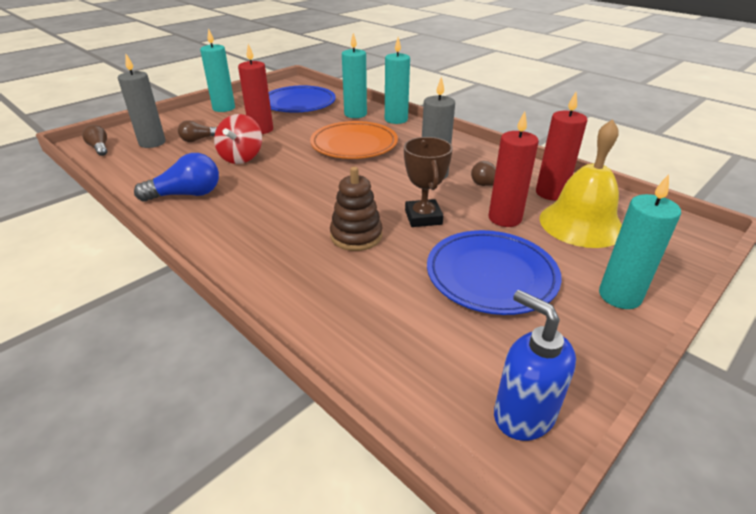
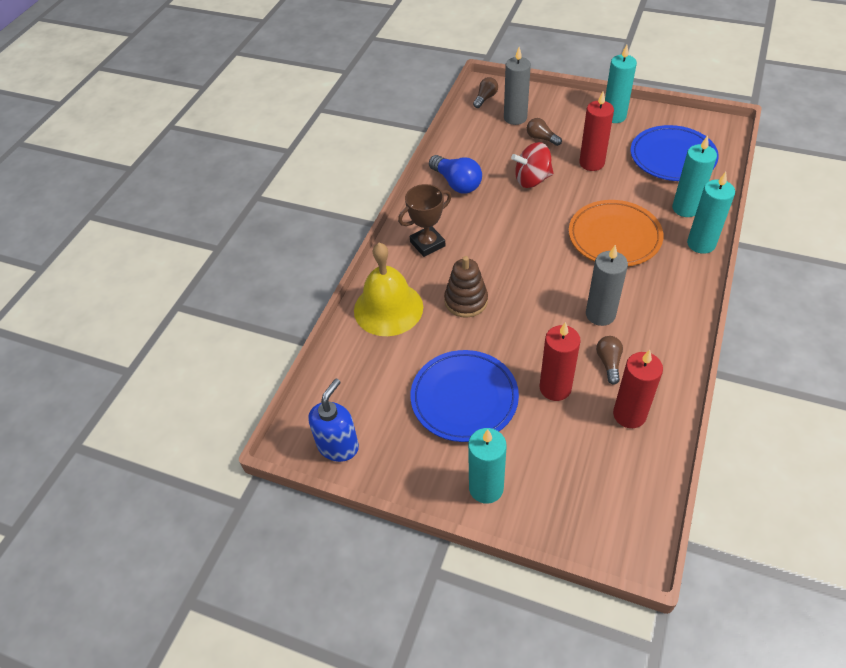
camera: 70 degrees right, 15 degrees up
(423, 217) = (519, 332): brown trophy -> brown trophy (427, 244)
(581, 224) = (584, 448): yellow bell -> yellow bell (388, 308)

